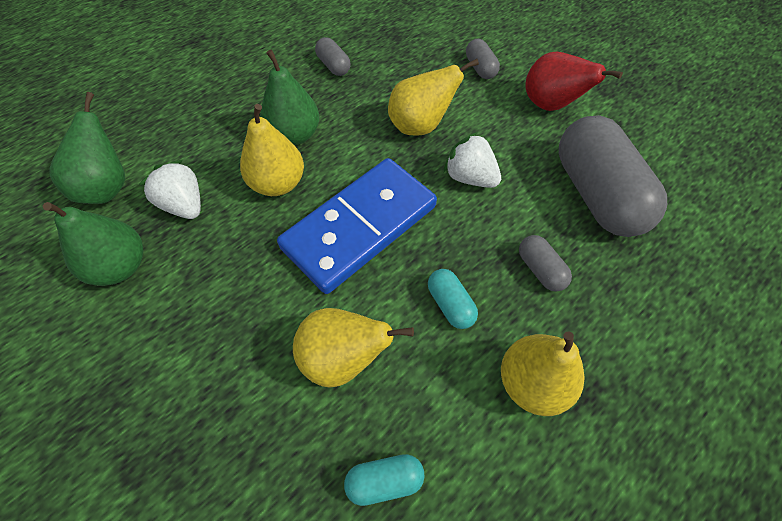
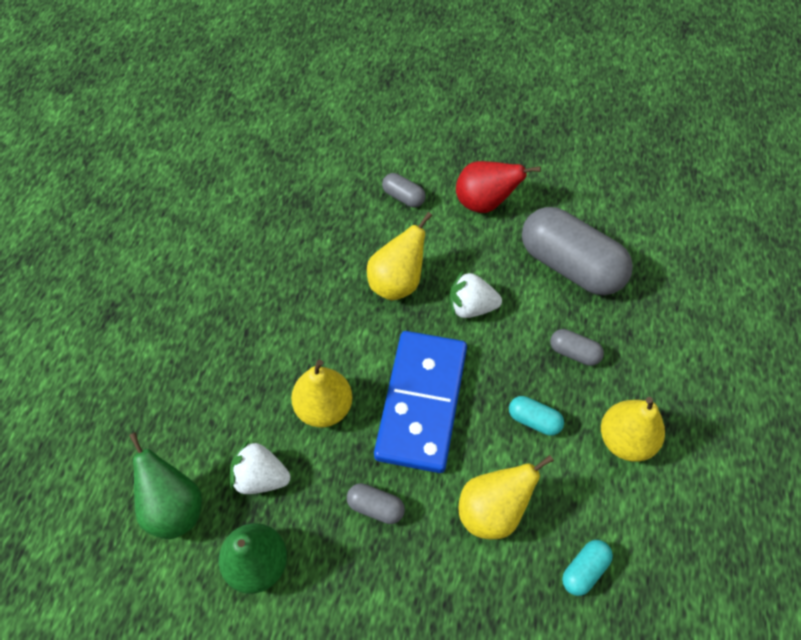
camera: 35 degrees left, 0 degrees up
(294, 135) = (298, 355): green pear -> none
(334, 66) = (274, 265): grey capsule -> grey capsule (376, 507)

